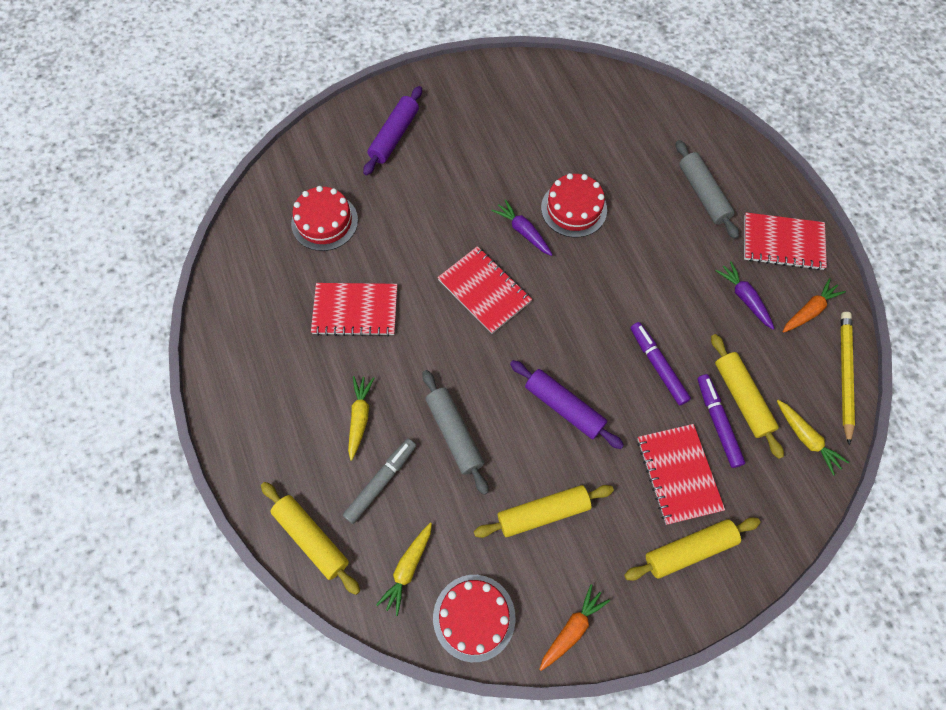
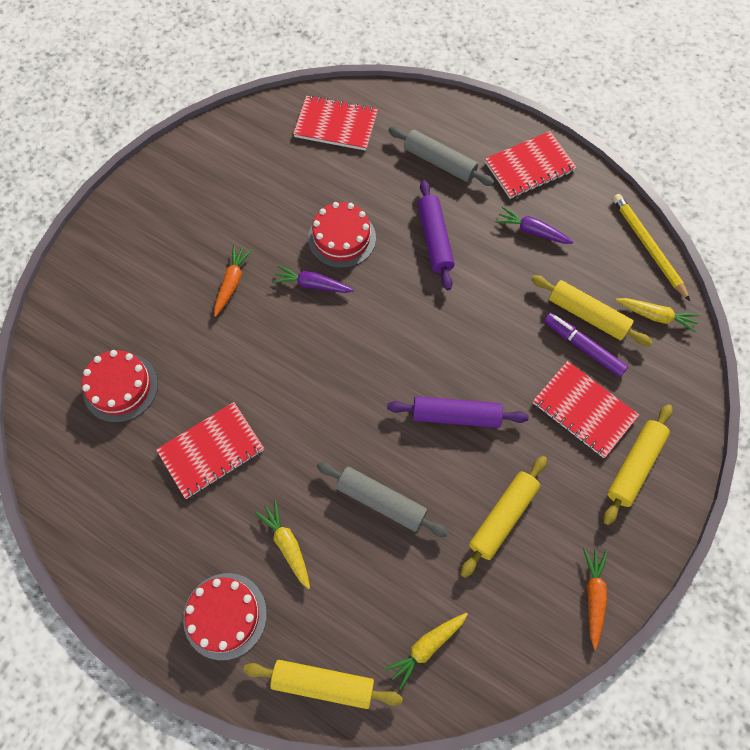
camera: 35 degrees left, 0 degrees up
(381, 482) = (348, 589): grey marker -> none
(394, 136) = (130, 266): purple rolling pin -> purple rolling pin (434, 239)
(407, 569) = (426, 647): yellow carrot -> yellow carrot turned 60 degrees clockwise
(474, 617) = (511, 646): red cake -> red cake (225, 615)
(484, 291) = (316, 358): red notebook -> red notebook (336, 125)
(657, 365) = (505, 330): purple marker -> none
(809, 310) = (587, 211): orange carrot -> orange carrot (232, 283)

